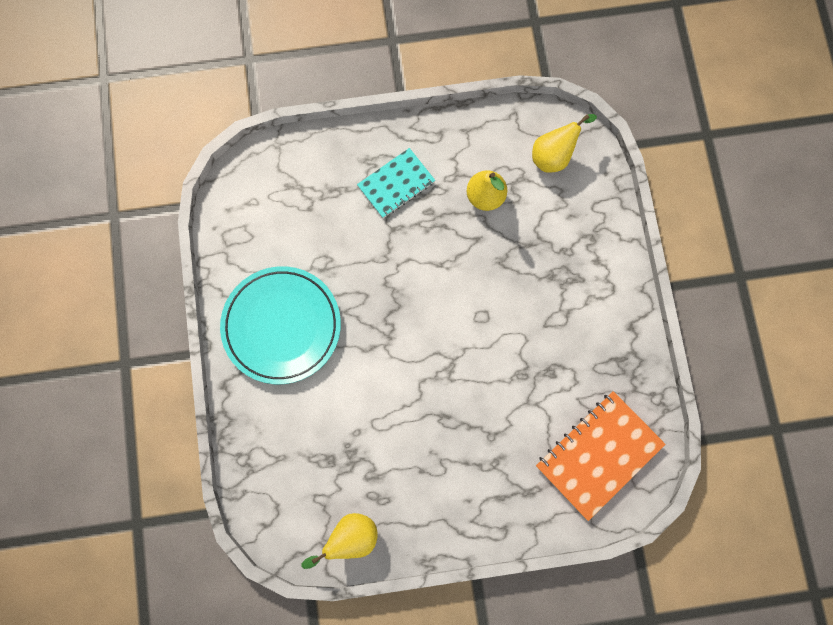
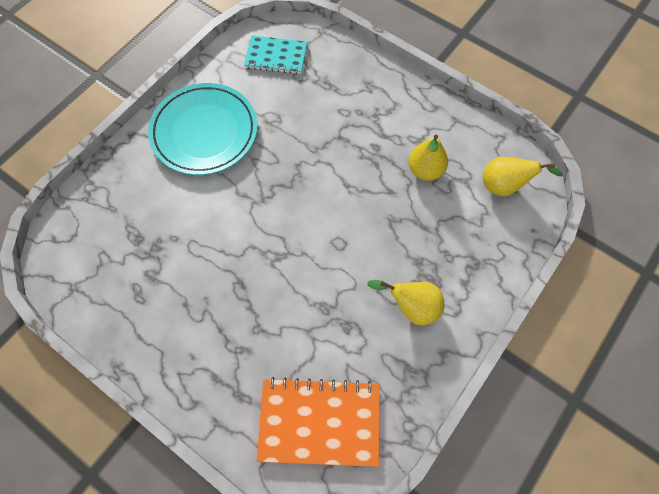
camera: 45 degrees right, 10 degrees down
(350, 539) = (90, 301): yellow pear -> yellow pear (412, 307)
(396, 184) = (372, 112): turquoise notebook -> turquoise notebook (276, 56)

